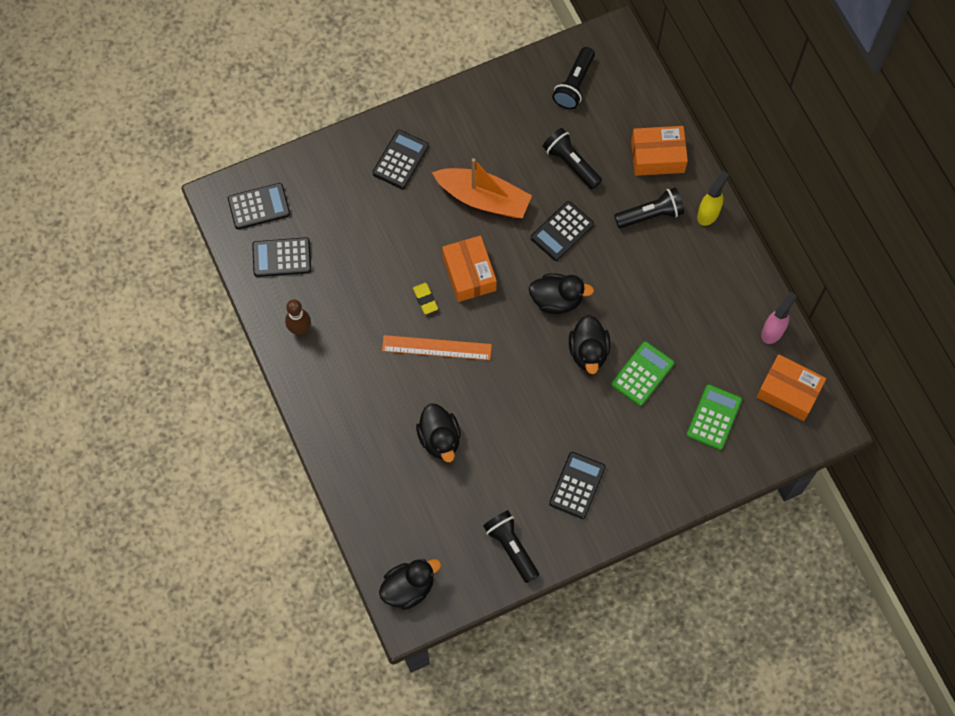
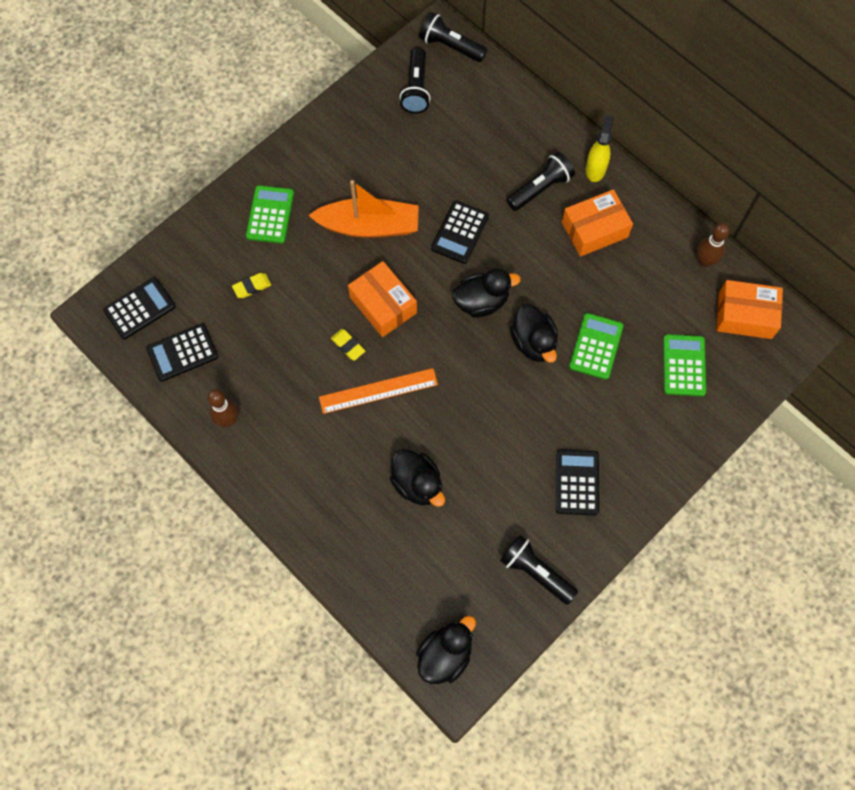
camera: 20 degrees left, 0 degrees up
(361, 219) = (252, 287): none -> yellow eraser
(400, 160) = (270, 215): black calculator -> green calculator
(571, 163) = (442, 164): black flashlight -> black flashlight (450, 46)
(657, 156) = (524, 131): orange box -> orange box (594, 230)
(773, 331) = (705, 261): pink spray bottle -> brown bowling pin

